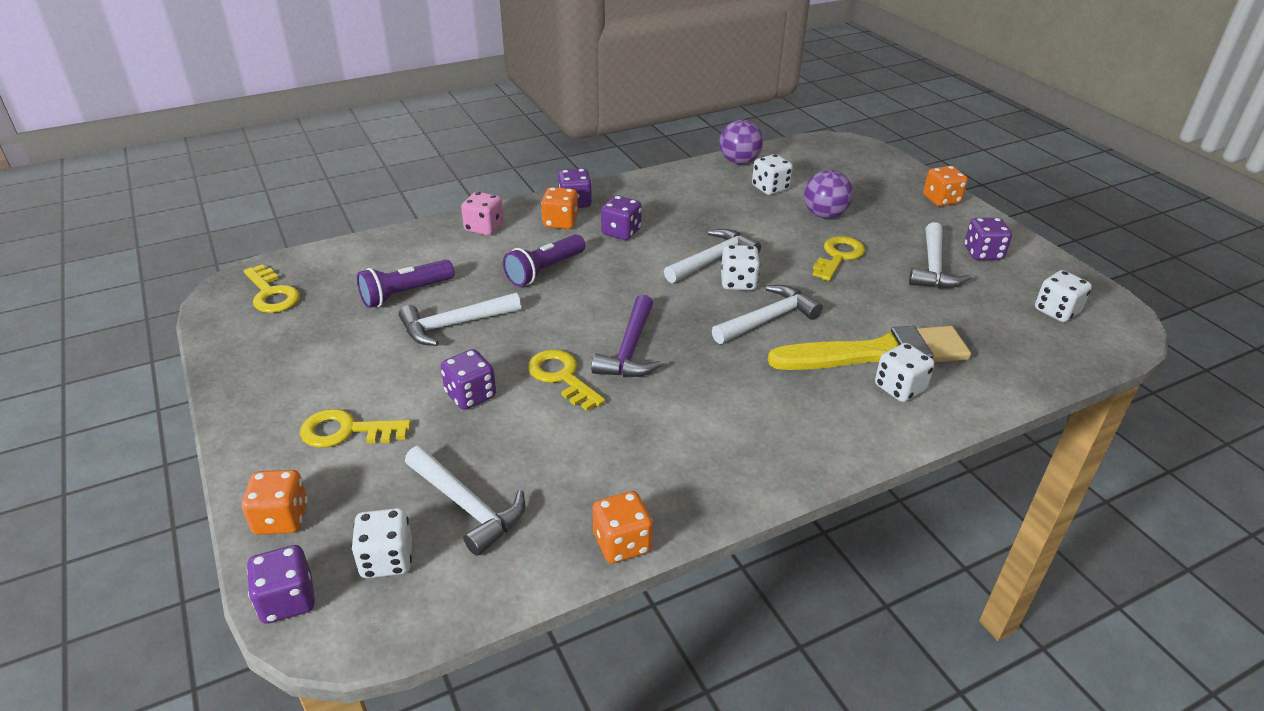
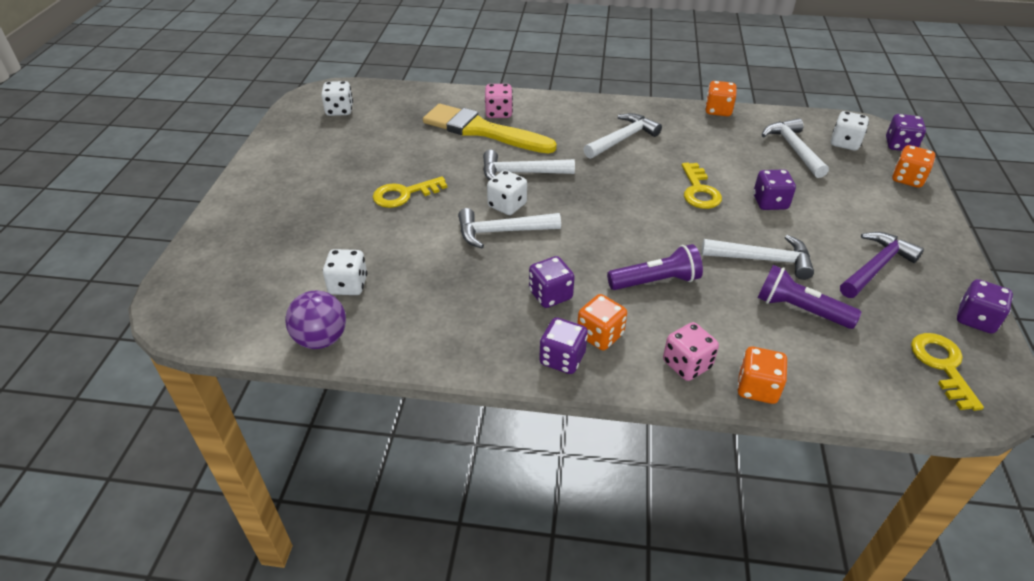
camera: 145 degrees left, 5 degrees up
(347, 431) = (865, 211): yellow key -> none
(405, 294) = (800, 309): purple flashlight -> purple flashlight turned 150 degrees counterclockwise
(630, 349) = (637, 190): purple hammer -> purple hammer (876, 267)
(824, 215) = (352, 234): purple ball -> none
(899, 388) = (499, 113): white dice -> pink dice
(933, 267) = (355, 161): white hammer -> white hammer (622, 139)
(941, 200) = (236, 206): orange dice -> orange dice (757, 388)
(983, 253) = (303, 155): purple dice -> purple dice (975, 319)

